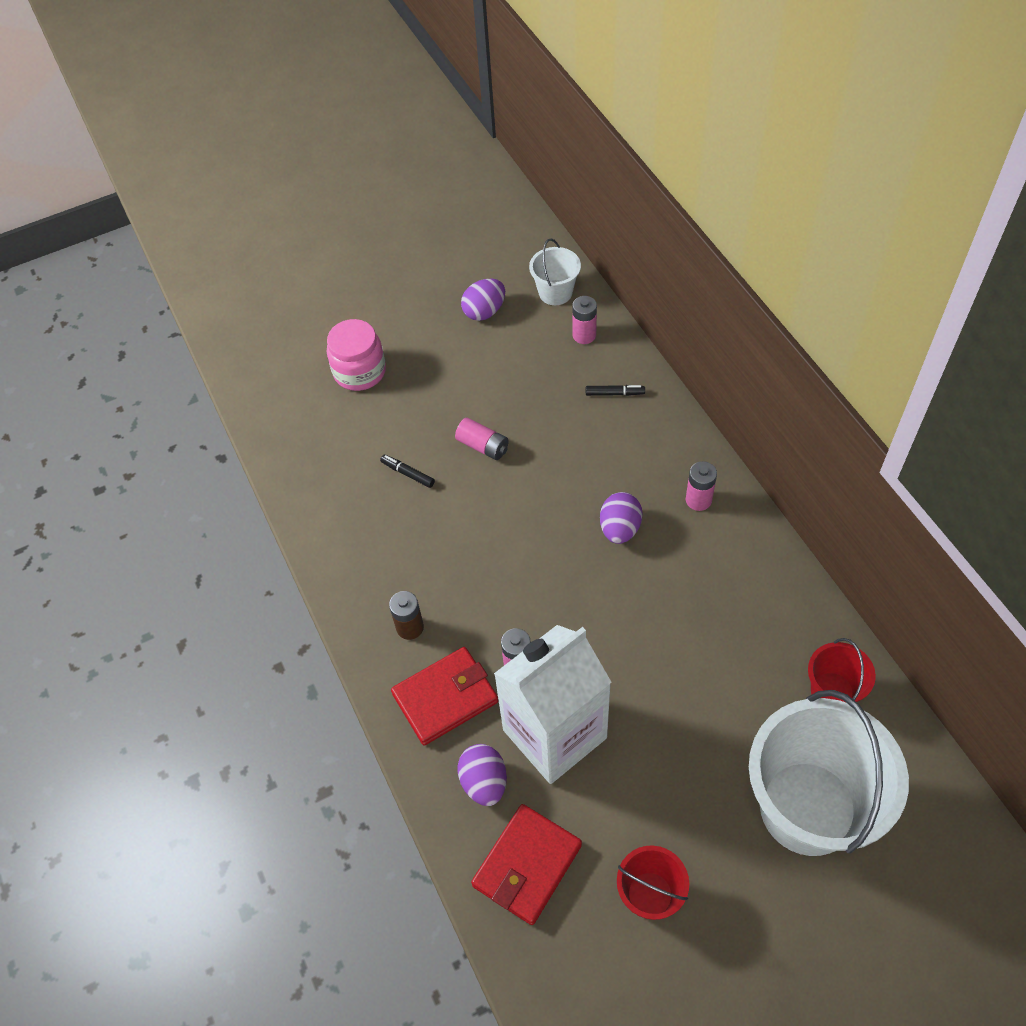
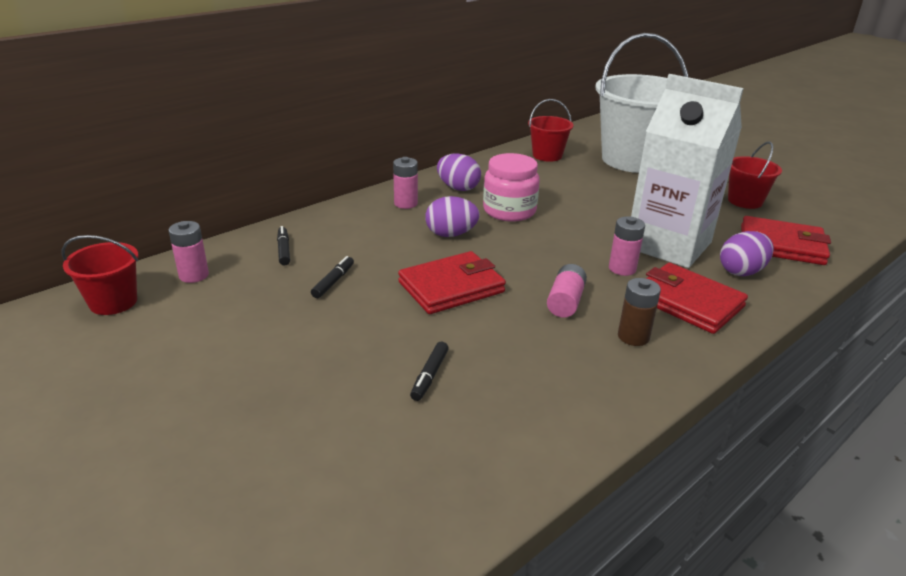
camera: 110 degrees left, 25 degrees down
(359, 372) = (244, 465): pink jar -> pink jar (509, 211)
(483, 446) = (371, 323): pink battery -> pink battery (565, 302)
(484, 311) = (134, 355): purple egg -> purple egg (458, 188)
(521, 510) = (451, 287): none -> red wallet
(551, 426) = (333, 282): none -> black marker
(555, 292) = (113, 302): white bucket -> red bucket

